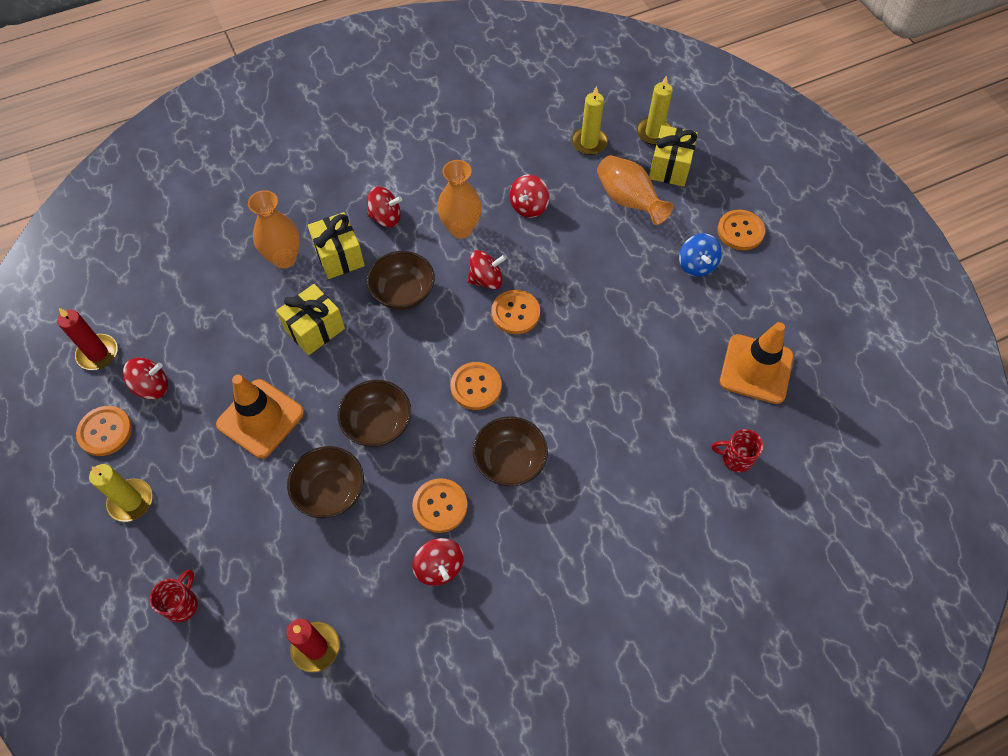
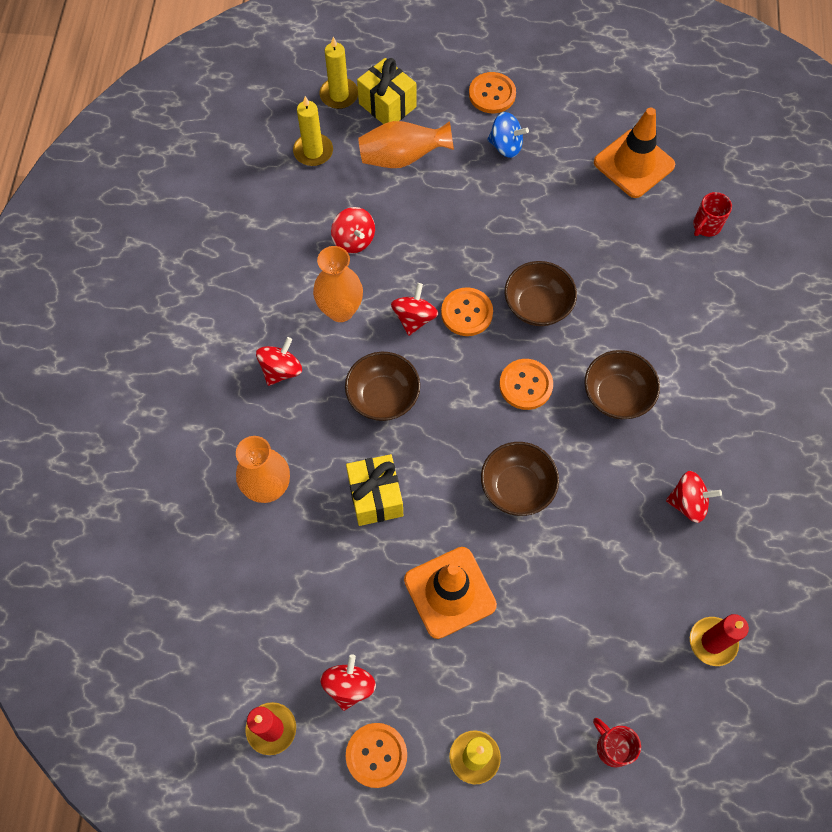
camera: 60 degrees left, 5 degrees up
(330, 491) = (565, 561): brown bowl -> brown bowl (537, 306)
(339, 256) = (300, 435): yellow gift -> none
(440, 506) = (630, 474): orange button -> none

